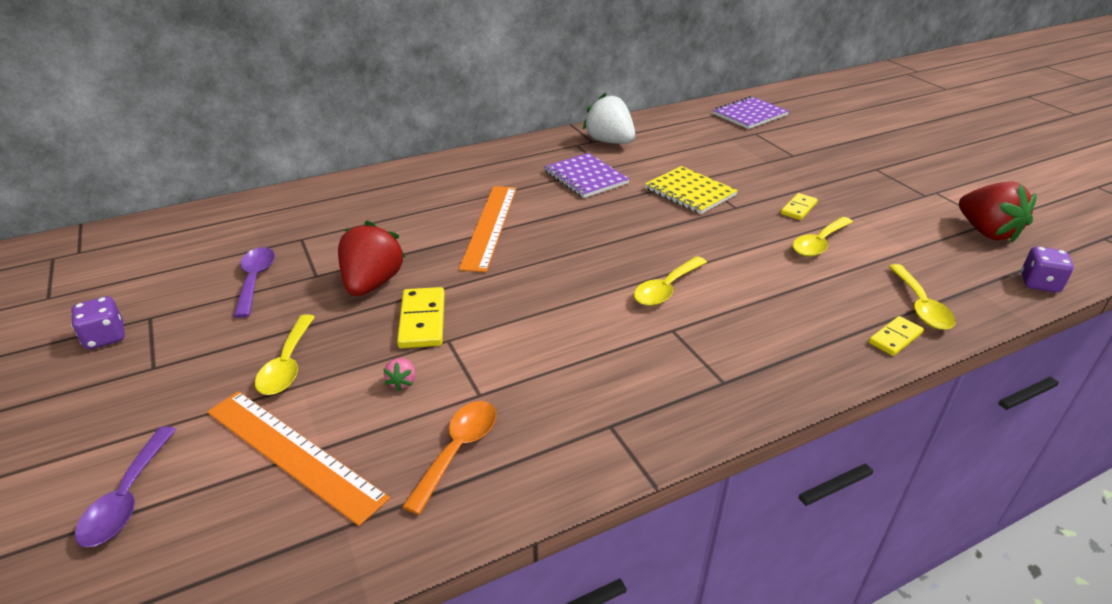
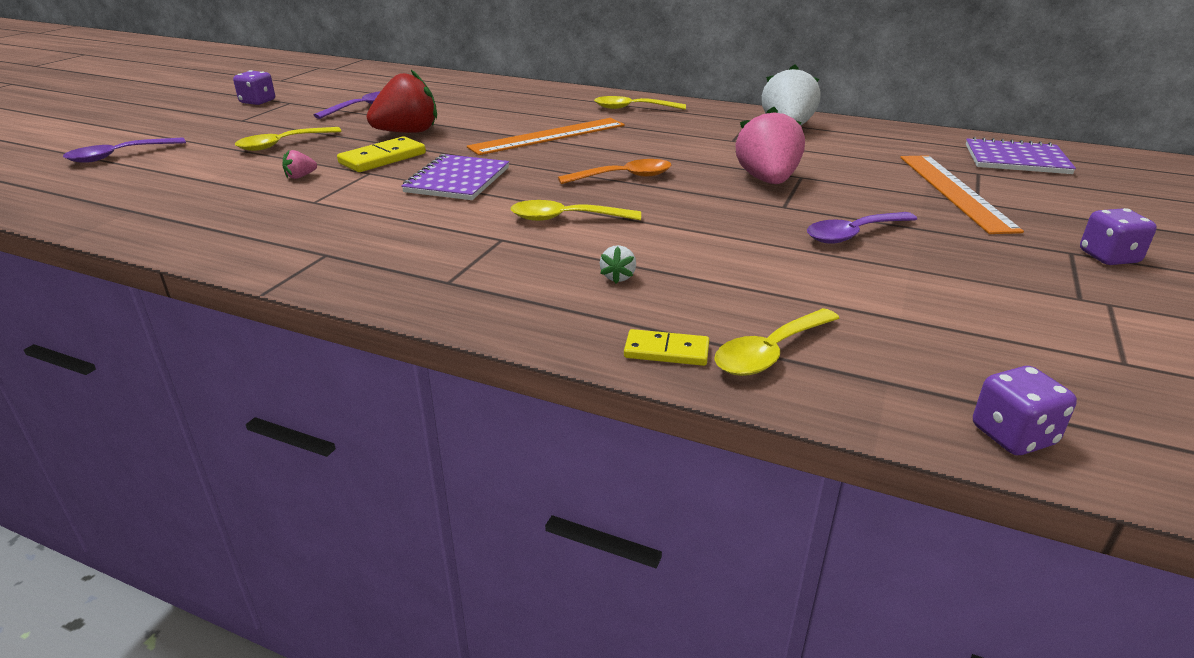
camera: 50 degrees right, 5 degrees down
(292, 453) = (192, 175): orange ruler -> orange ruler (954, 191)
(458, 450) = (240, 215): orange spoon -> orange spoon (624, 177)
(585, 177) = (698, 139): purple notebook -> purple notebook (457, 180)
(690, 192) = (767, 180): yellow notebook -> pink strawberry
(782, 310) = (618, 277): none -> white strawberry
(798, 208) = (853, 234): yellow domino -> purple spoon
(819, 243) = (797, 263): yellow spoon -> yellow spoon (632, 108)
(889, 164) = (1108, 257): none -> purple dice
(986, 232) = (1079, 363): red strawberry -> none

